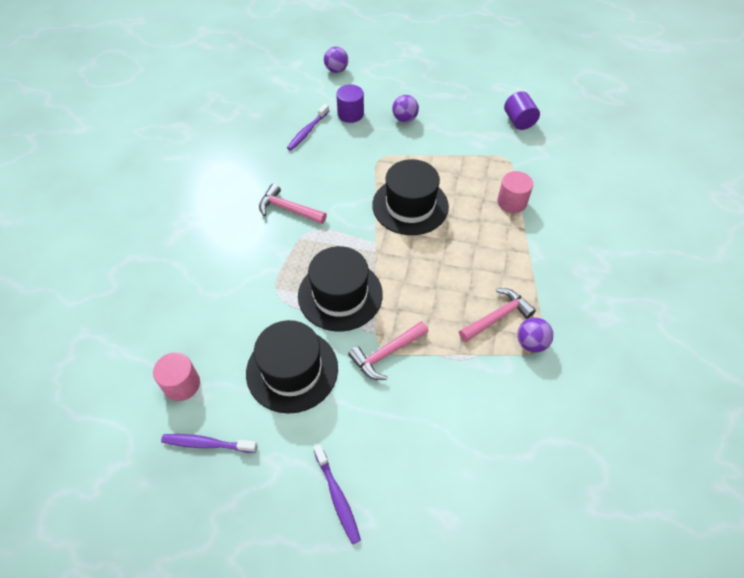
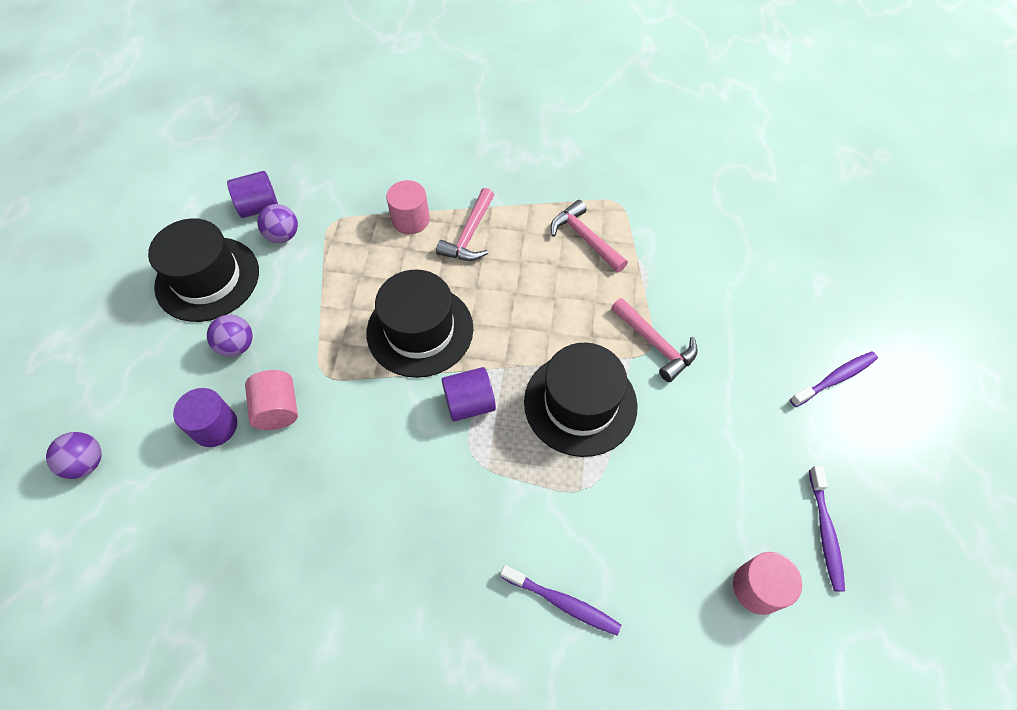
camera: 95 degrees left, 5 degrees up
(288, 209) = (432, 495): pink hammer -> pink hammer (469, 235)
(292, 370) = (702, 447): black hat -> black hat (207, 279)
(307, 131) = (252, 491): purple toothbrush -> purple toothbrush (562, 602)
(349, 230) = (469, 403): none -> purple cylinder
(358, 139) = (278, 409): none -> pink cylinder
(531, 343) = (612, 210): purple ball -> purple ball (283, 235)

